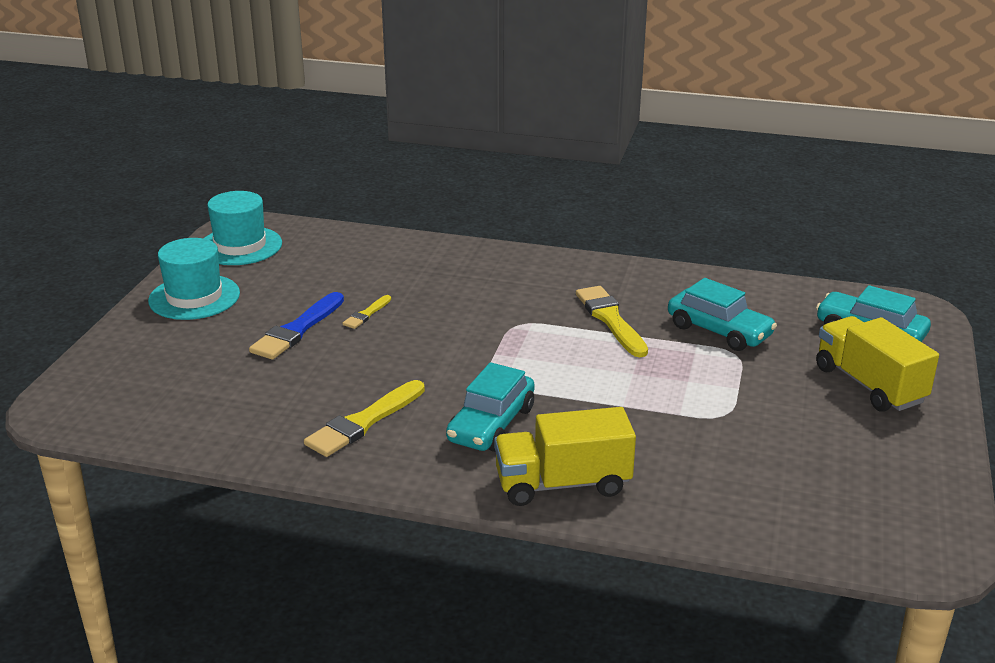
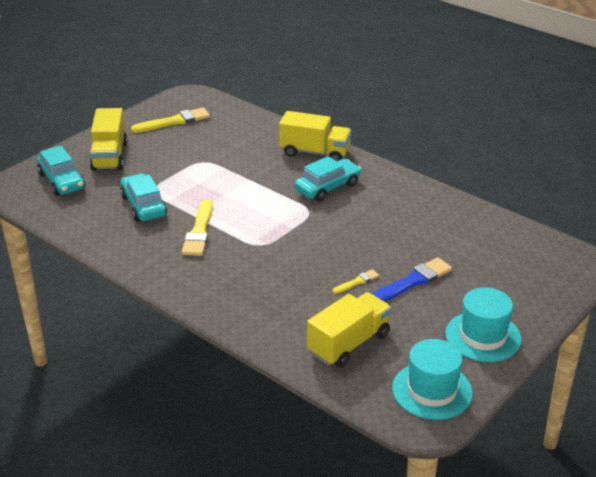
camera: 155 degrees left, 5 degrees up
(343, 260) = (348, 344): none -> yellow truck
(363, 422) = (397, 206): yellow brush -> yellow brush (174, 121)

